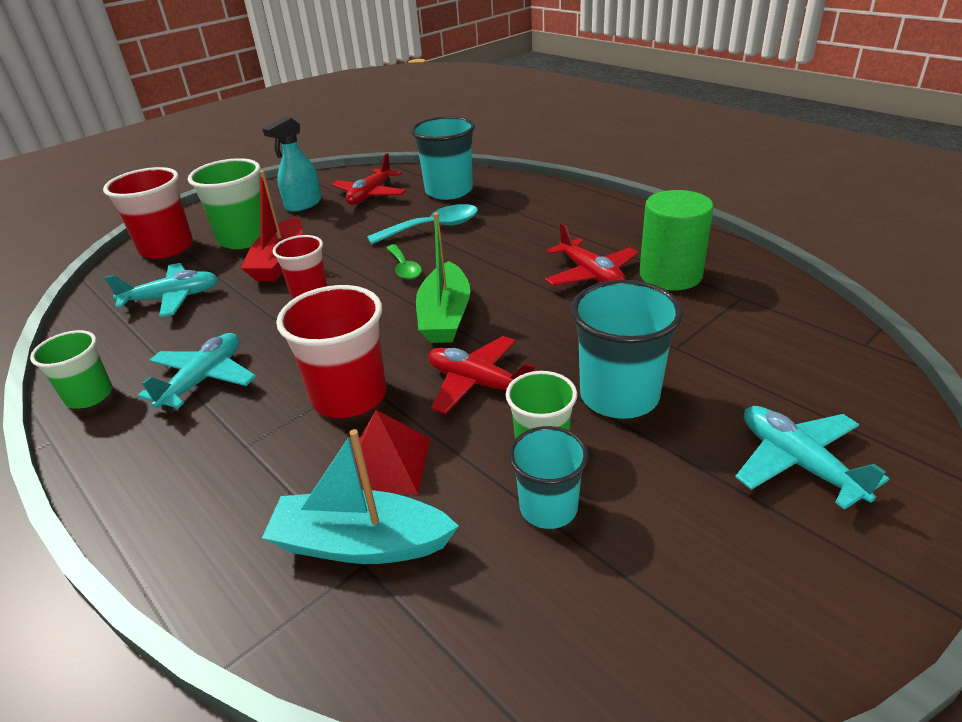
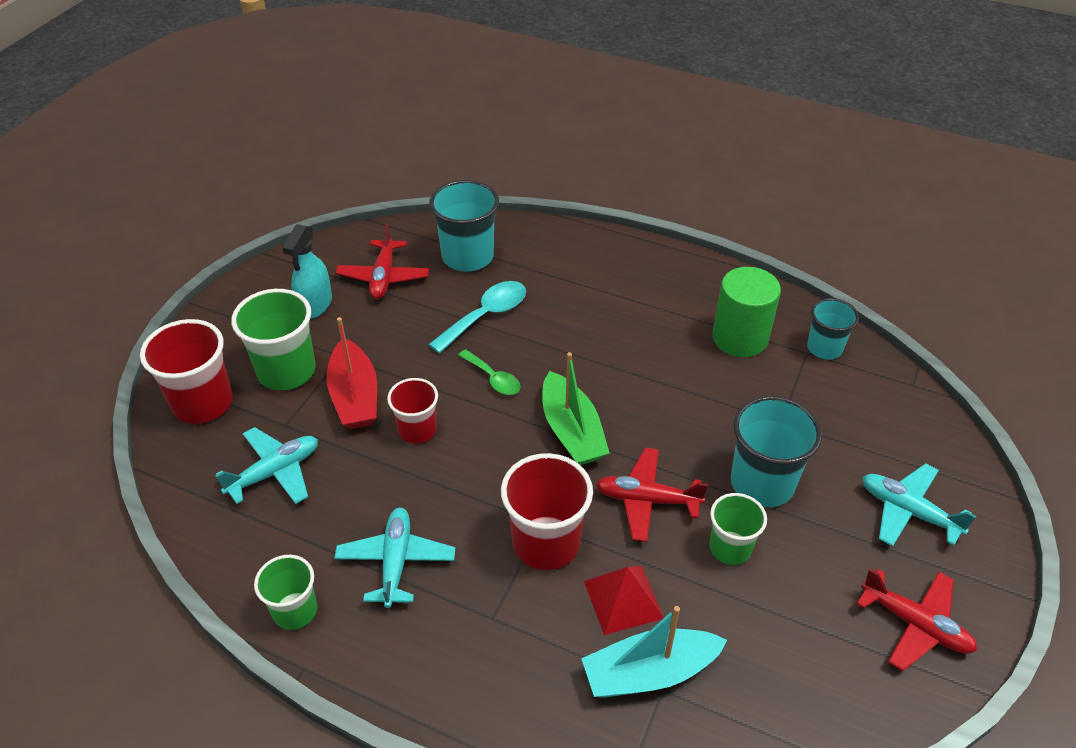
camera: 25 degrees left, 10 degrees up
(548, 508) = (763, 600): turquoise cup -> turquoise cup (824, 348)
(590, 275) = (672, 351): red plane -> red plane (915, 624)

